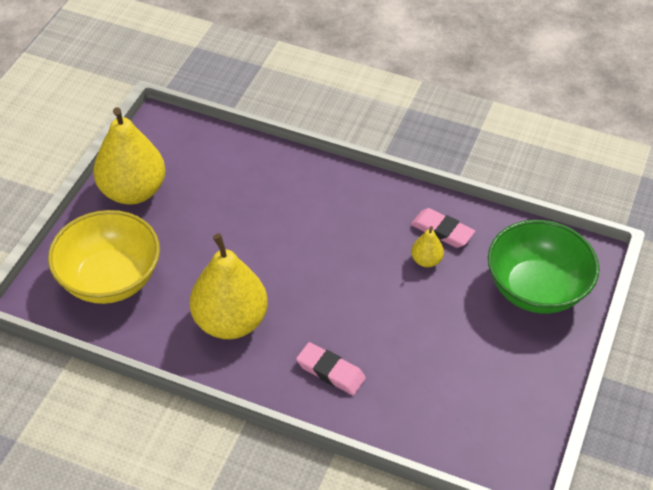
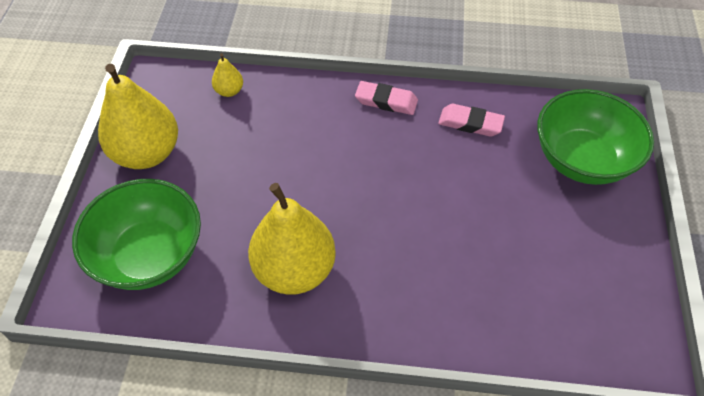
camera: 15 degrees left, 5 degrees up
(110, 279) = (149, 255): yellow bowl -> green bowl
(330, 371) = (418, 298): pink eraser -> pink eraser (386, 101)
(426, 260) = (467, 156): yellow pear -> yellow pear (229, 91)

